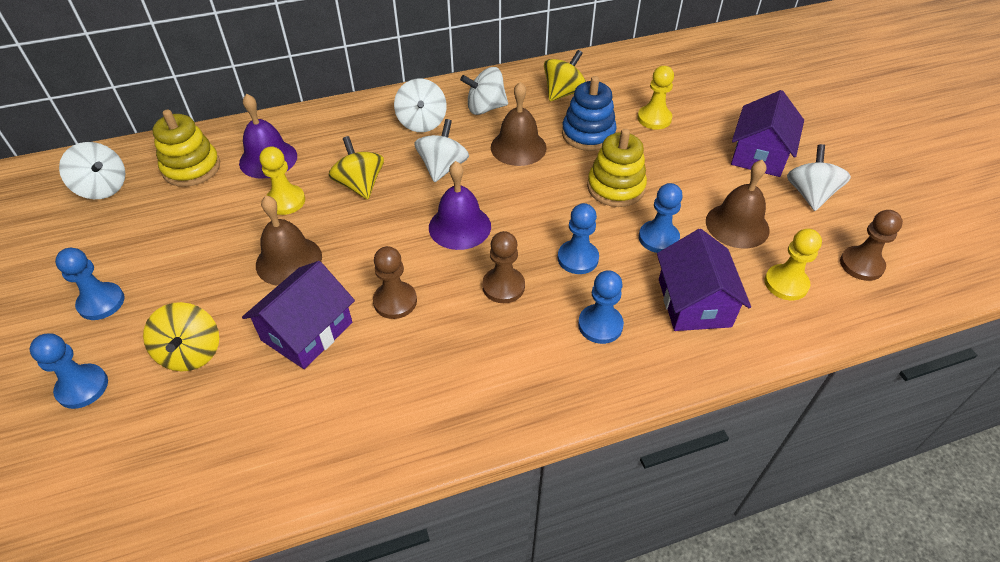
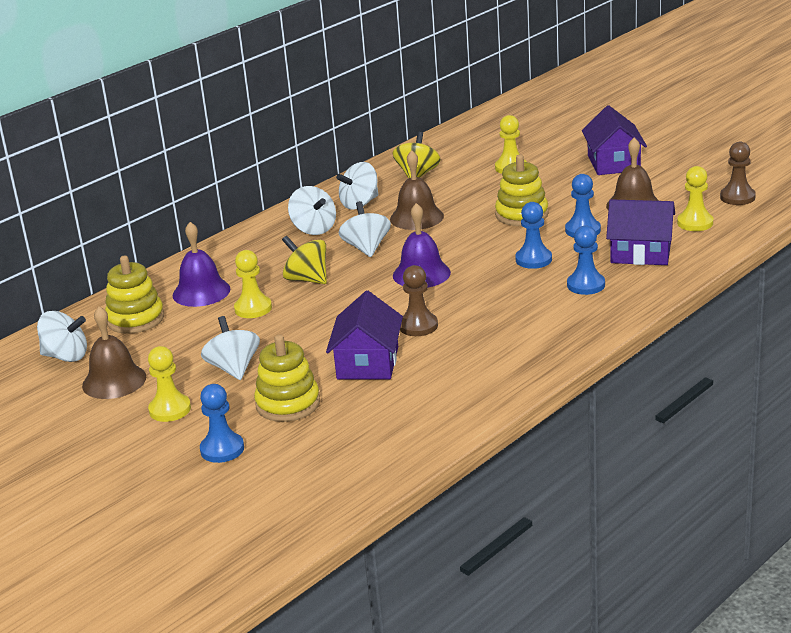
camera: 25 degrees left, 20 degrees down
(101, 302) = (170, 409): blue pawn -> yellow pawn
(191, 352) = (288, 404): yellow spinning top -> yellow stacking toy
(289, 260) = (302, 336): brown bell -> brown bell (114, 381)
(503, 286) = (493, 291): brown pawn -> none
(588, 134) = (466, 192): blue stacking toy -> none
(694, 302) = (641, 253): purple house -> purple house turned 45 degrees counterclockwise
(810, 194) = (671, 173): white spinning top -> white spinning top (233, 368)

